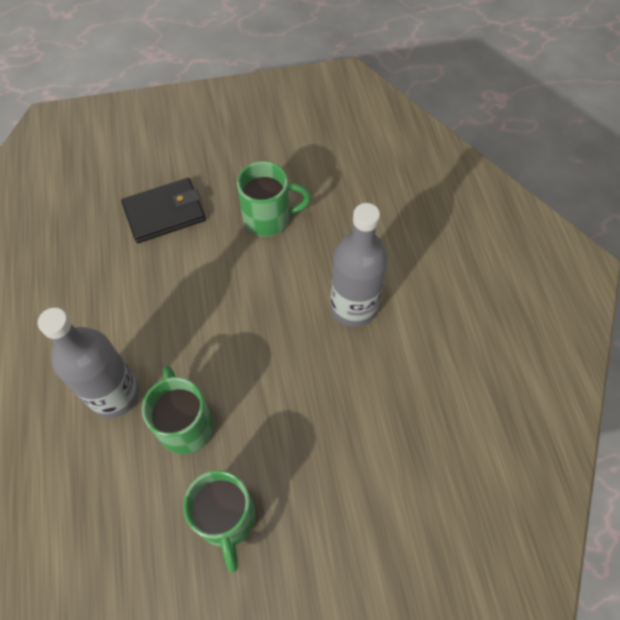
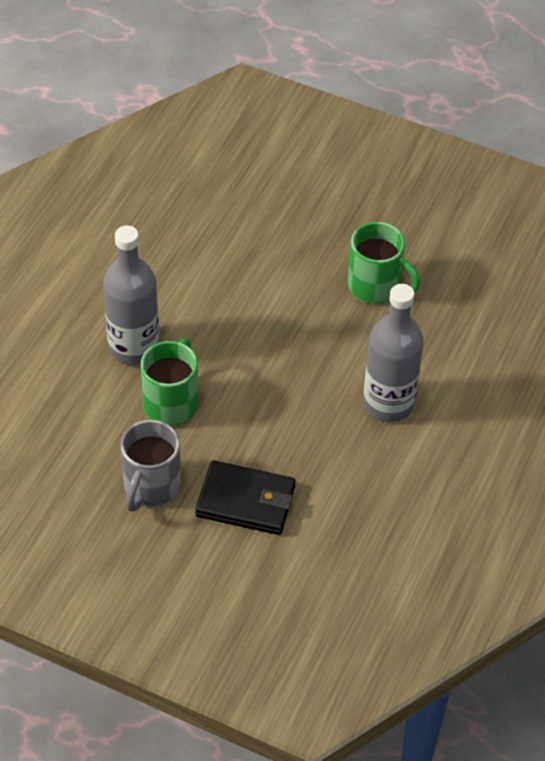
camera: 35 degrees right, 10 degrees down
(165, 213) = (286, 228): black wallet -> black wallet (246, 501)
(226, 519) = (151, 487): green mug -> grey mug

